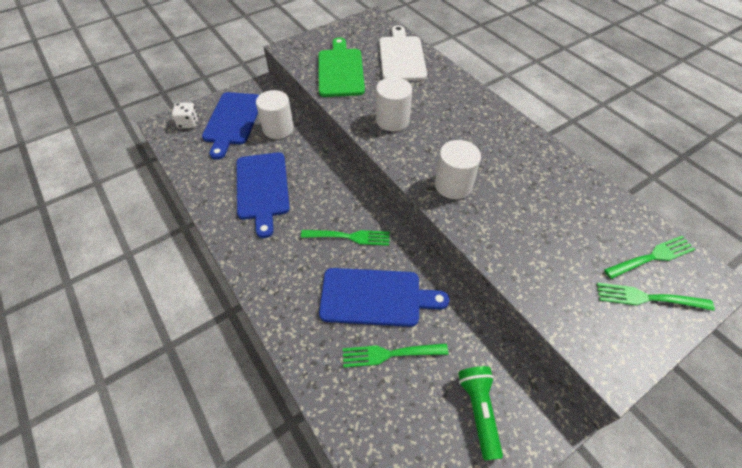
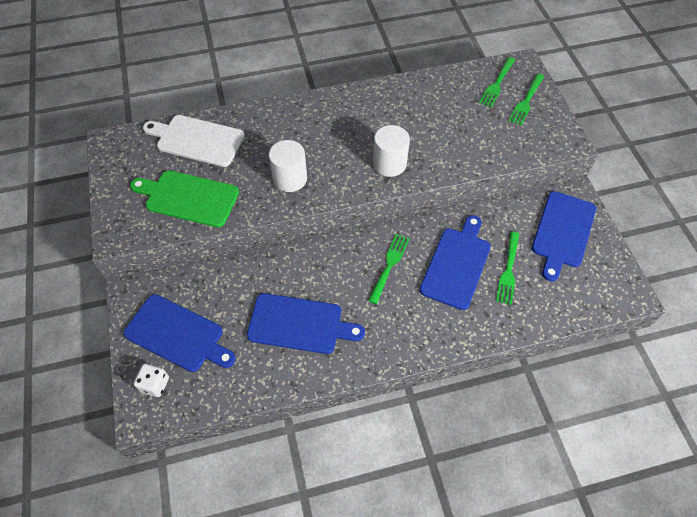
camera: 70 degrees left, 5 degrees up
(278, 129) = (216, 291): white cylinder -> none
(479, 411) = (562, 232): green flashlight -> blue cutting board
(651, 257) = (497, 83): green fork -> green fork turned 150 degrees counterclockwise

